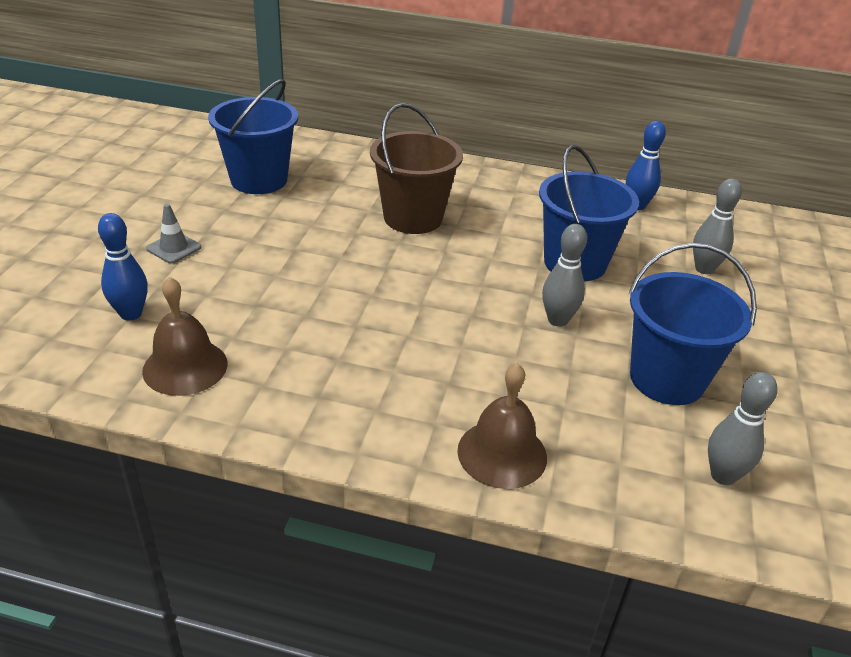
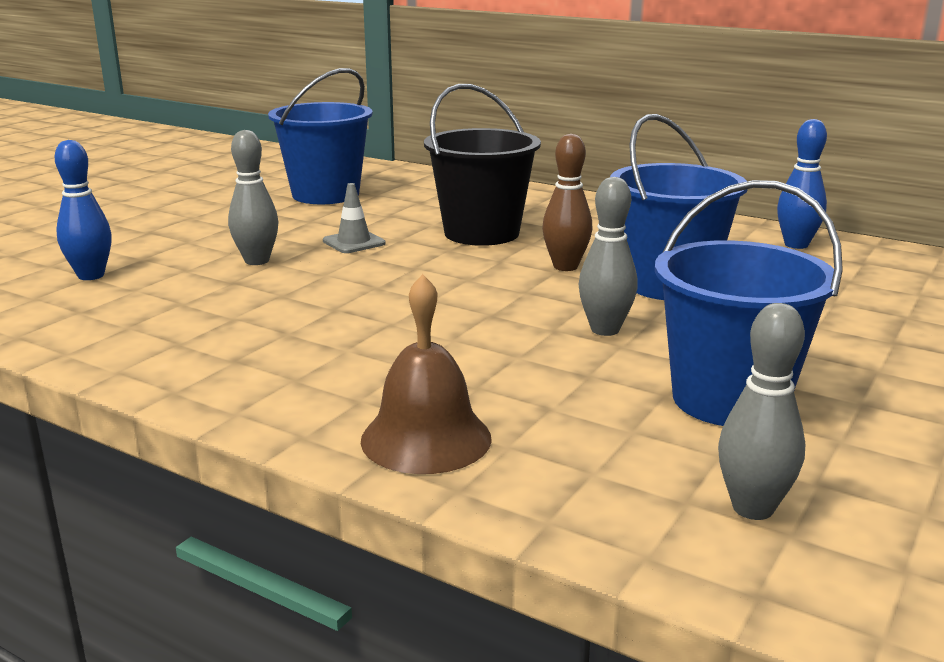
camera: 20 degrees right, 15 degrees down
(174, 248) = (185, 234): grey traffic cone -> grey traffic cone (354, 242)
(185, 367) = (106, 319): brown bell -> none
(413, 218) = (481, 233): brown bucket -> black bucket
(495, 252) = (565, 267): none -> brown bowling pin
(704, 269) = (862, 305): grey bowling pin -> grey bowling pin (257, 261)

